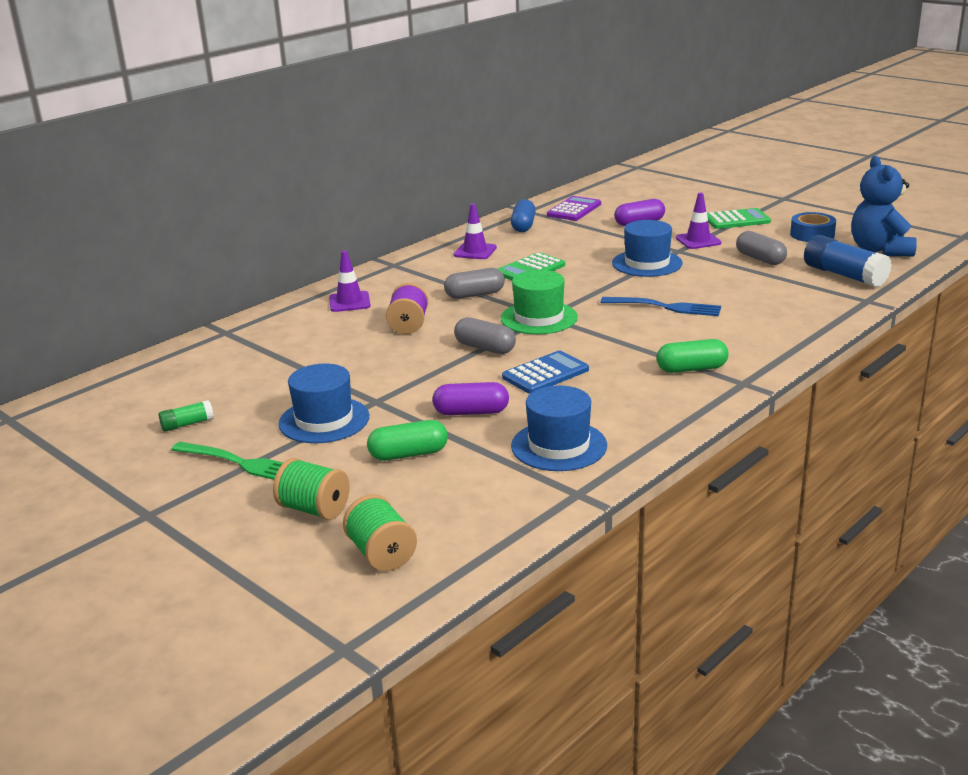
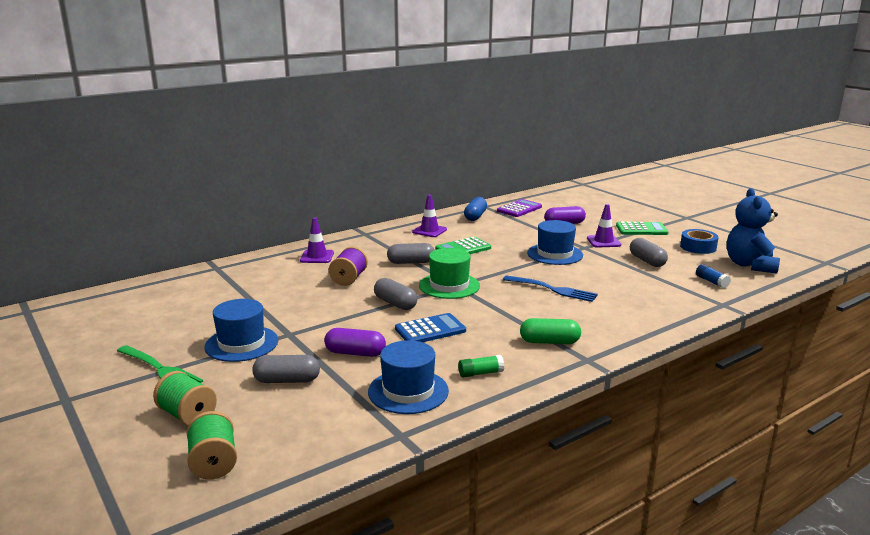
camera: 10 degrees right, 5 degrees down
(187, 424) = (143, 332): green glue stick -> green glue stick (480, 373)
(408, 454) = (287, 380): green capsule -> grey capsule
(844, 275) = (711, 282): blue glue stick -> blue glue stick, size x0.50

